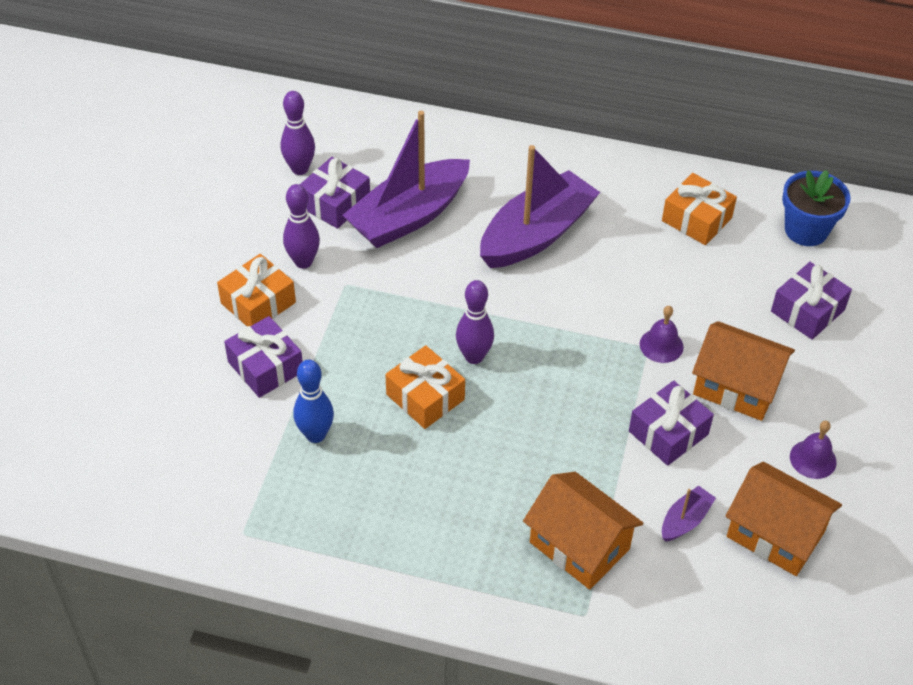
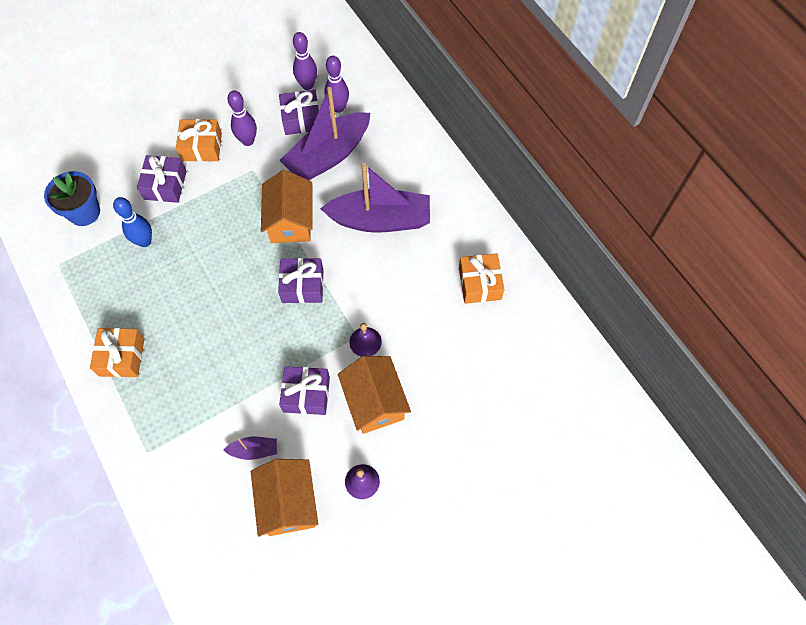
camera: 45 degrees right, 15 degrees up
(409, 216) = (328, 156): purple boat -> purple boat turned 45 degrees counterclockwise
(425, 397) = (215, 266): orange gift -> orange gift (122, 357)
(474, 356) = (264, 264): purple bowling pin -> purple bowling pin (338, 108)
(579, 546) = (188, 413): orange house -> orange house (290, 221)
(806, 230) = (536, 344): blue flower pot -> blue flower pot (84, 212)
(807, 311) = (472, 393): purple gift -> purple gift (302, 286)

